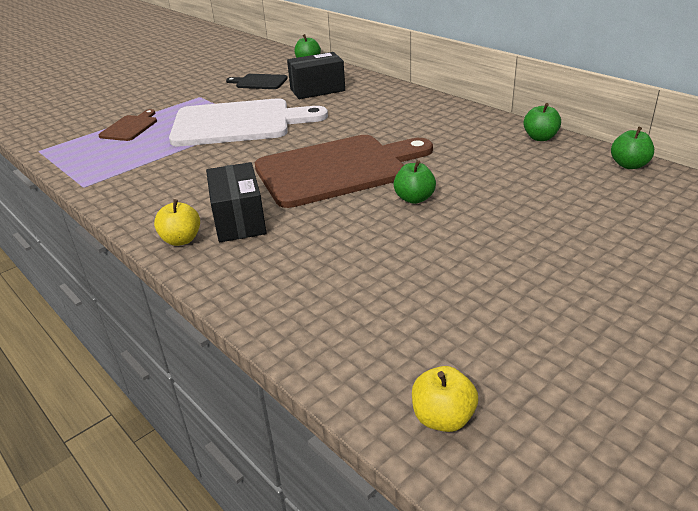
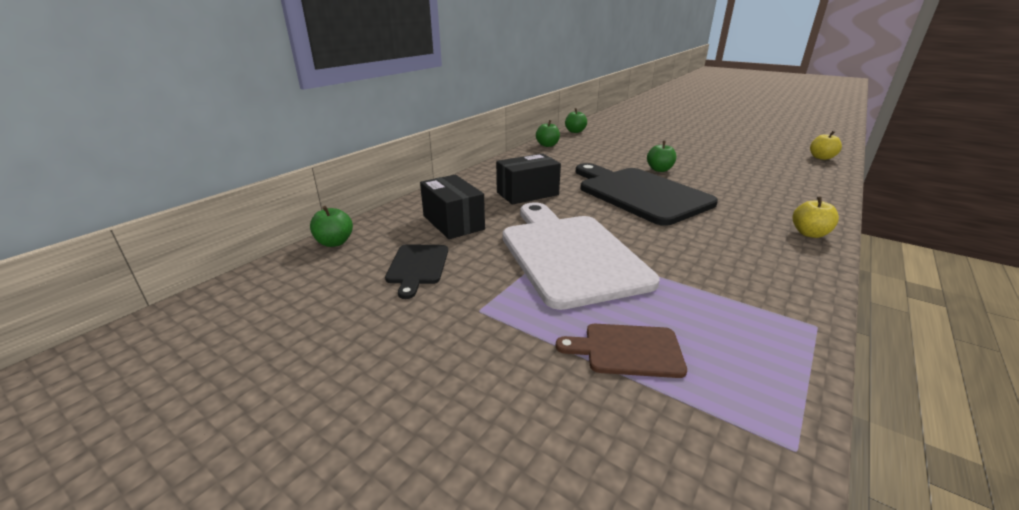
camera: 105 degrees left, 5 degrees down
(239, 220) = (753, 217): black box -> black box (527, 193)
(337, 169) = (639, 193): brown cutting board -> black cutting board

